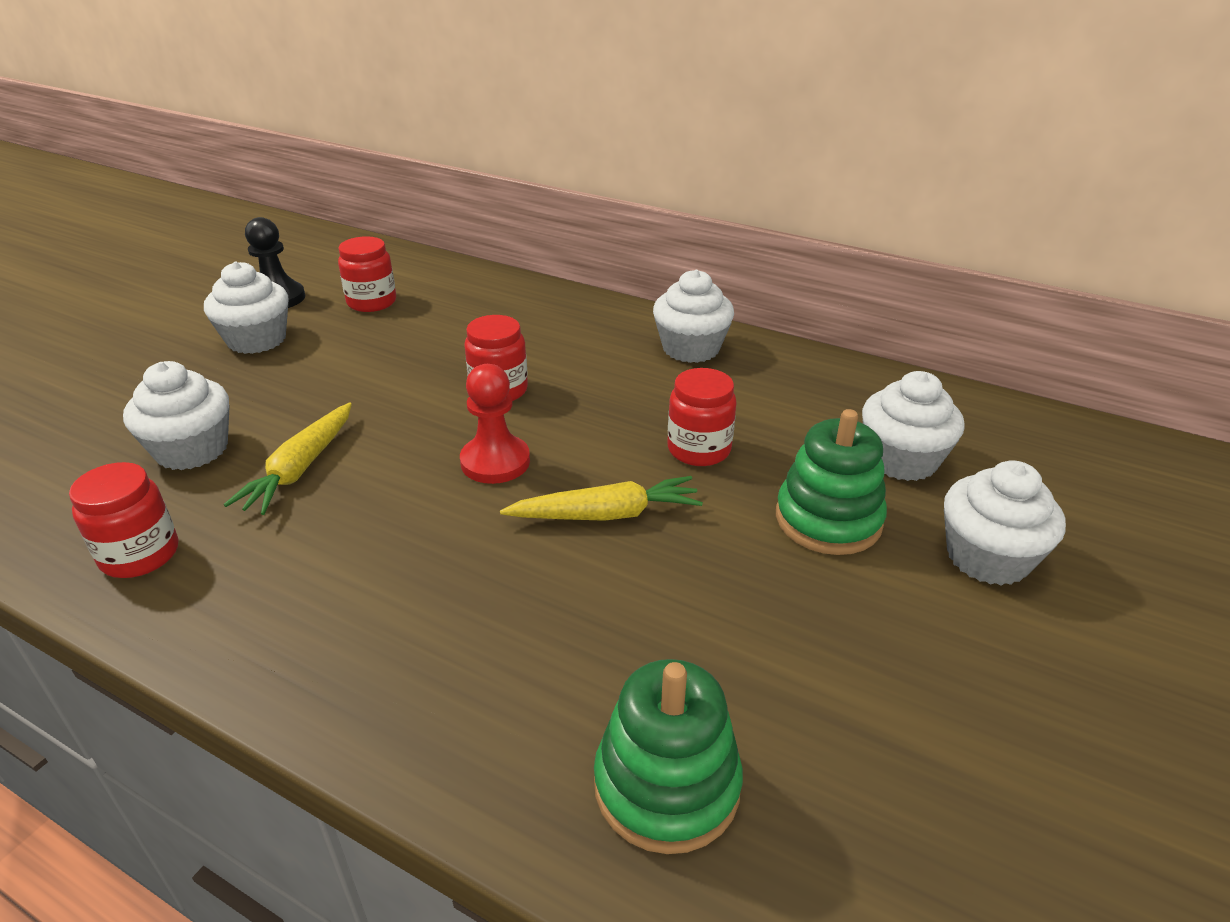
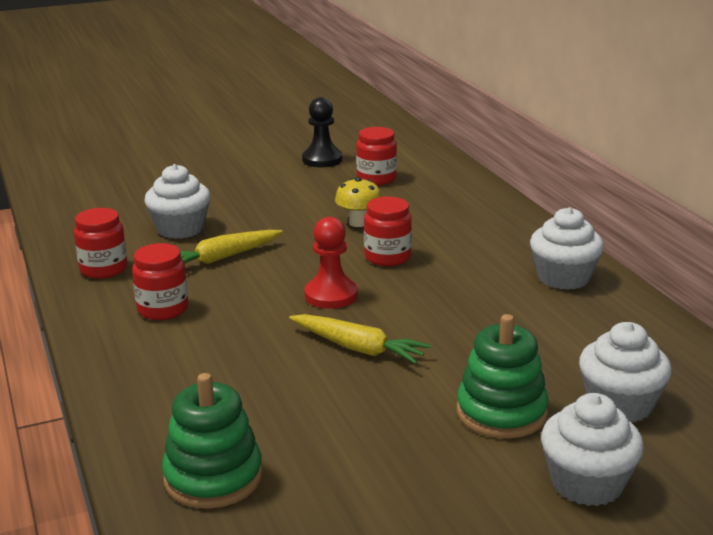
camera: 40 degrees right, 10 degrees down
(257, 340) = (281, 181): white cupcake -> none
(416, 361) = (358, 223): none -> yellow mushroom
(699, 449) = (472, 339): red jar -> red jar (163, 309)

